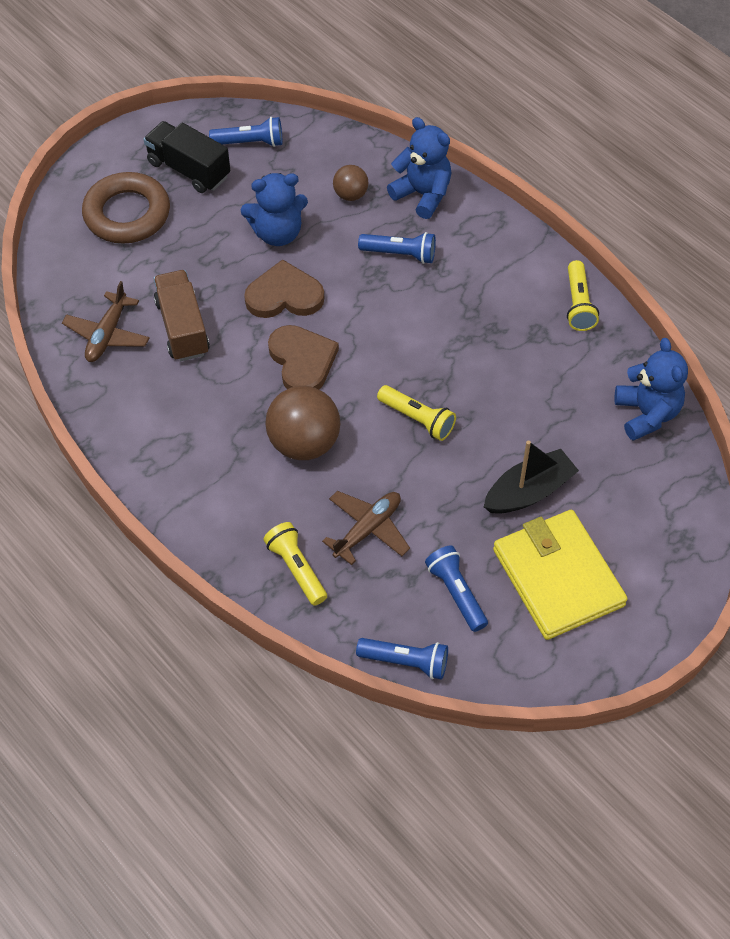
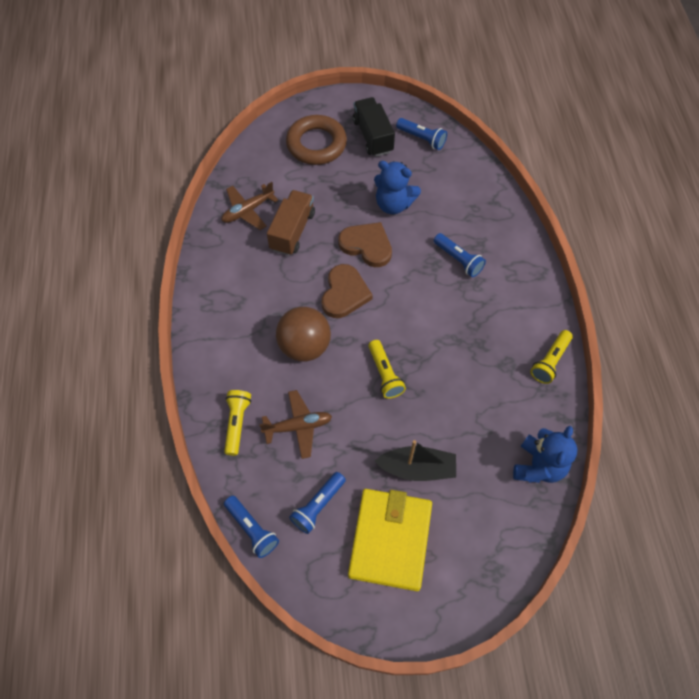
camera: 35 degrees right, 5 degrees up
(350, 195) = (457, 204): brown ball -> none
(422, 194) = (503, 229): blue teddy bear -> none
(456, 593) = (318, 505): blue flashlight -> blue flashlight turned 150 degrees counterclockwise

